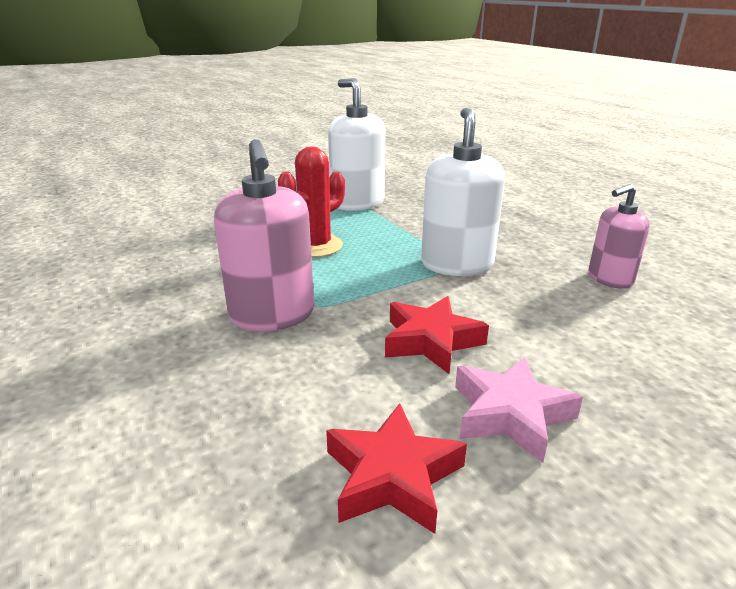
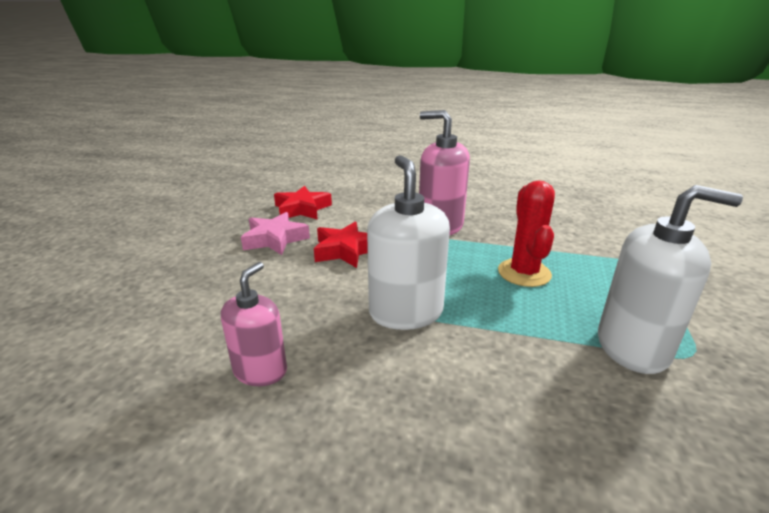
camera: 135 degrees right, 0 degrees up
(457, 264) = (406, 312): white soap dispenser -> white soap dispenser turned 150 degrees counterclockwise

